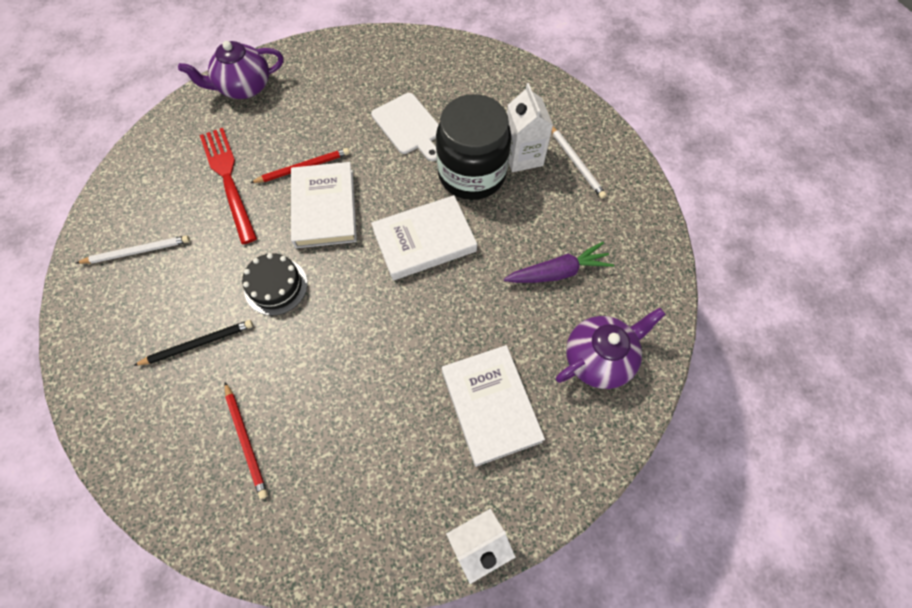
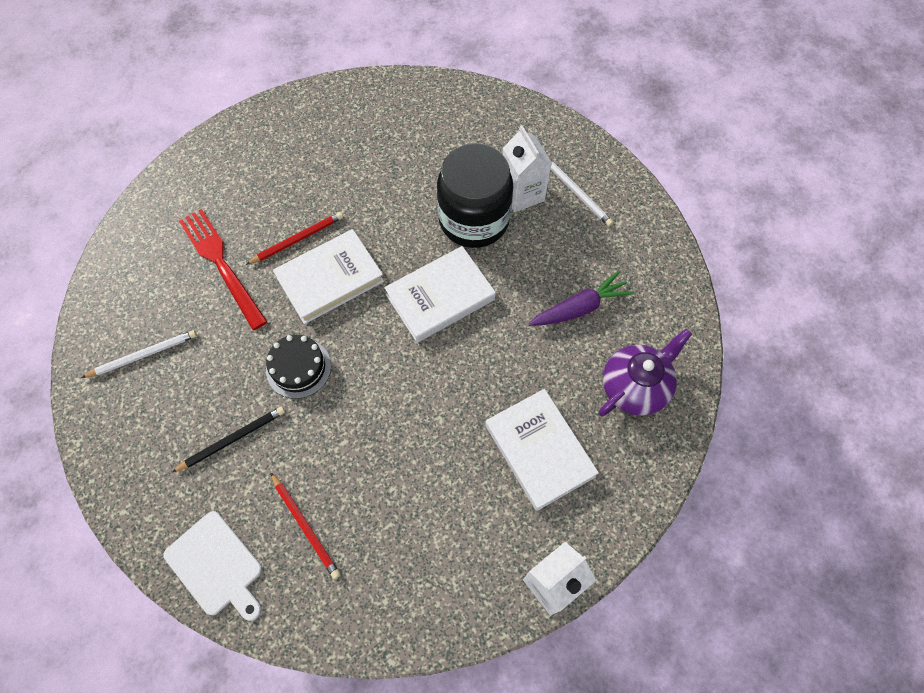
camera: 10 degrees left, 0 degrees up
(244, 87) = (213, 161): purple teapot -> none
(324, 208) = (330, 279): white book -> white book turned 75 degrees clockwise
(408, 126) = (398, 179): white cutting board -> white cutting board (216, 566)

